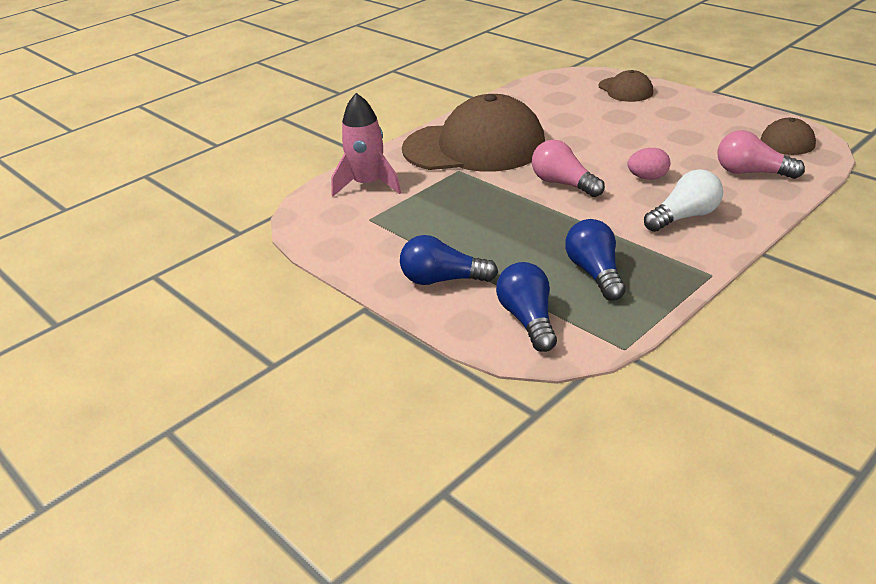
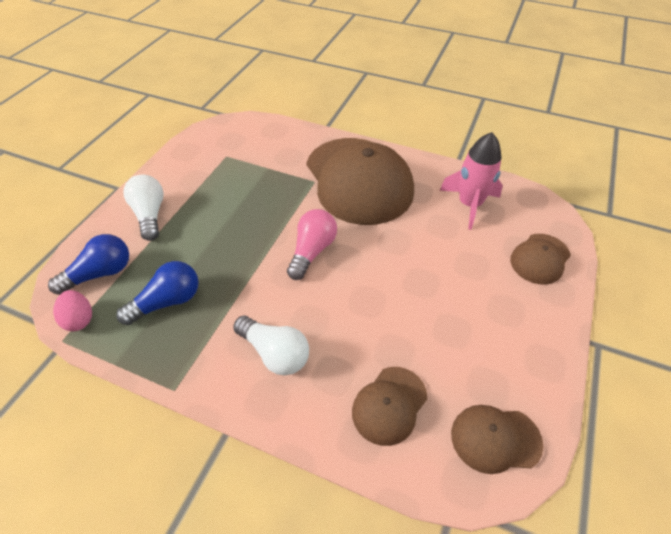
camera: 65 degrees right, 15 degrees up
(368, 185) = (275, 141): pink rocket -> pink rocket (469, 204)
(443, 280) = (150, 215): blue light bulb -> white light bulb
(647, 178) = (344, 311): pink egg -> pink egg (79, 319)
(751, 172) = (389, 405): pink light bulb -> brown cap

